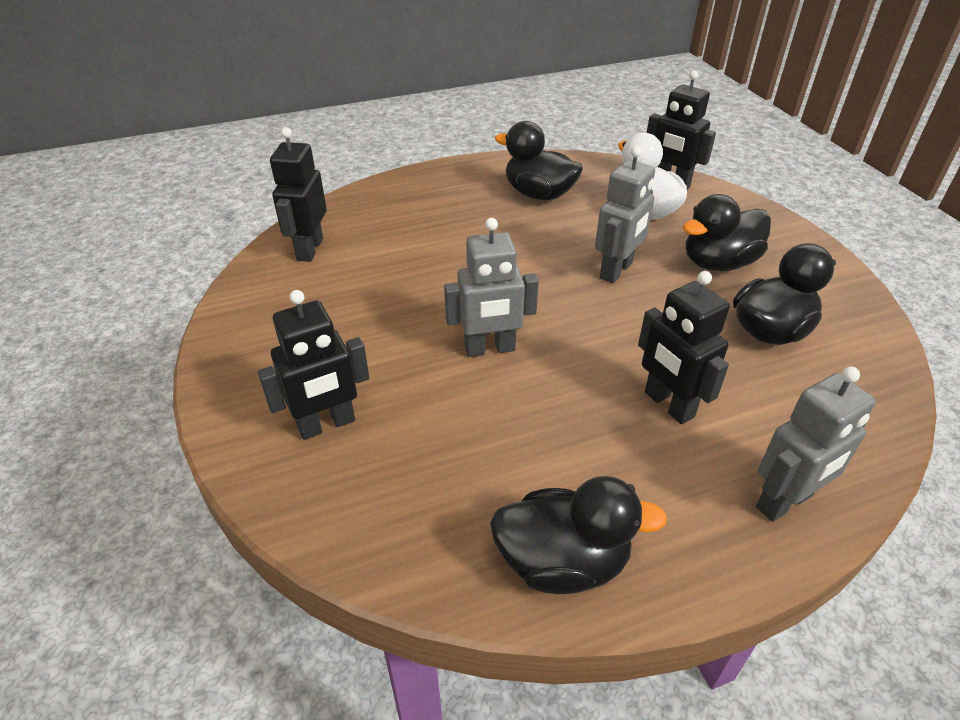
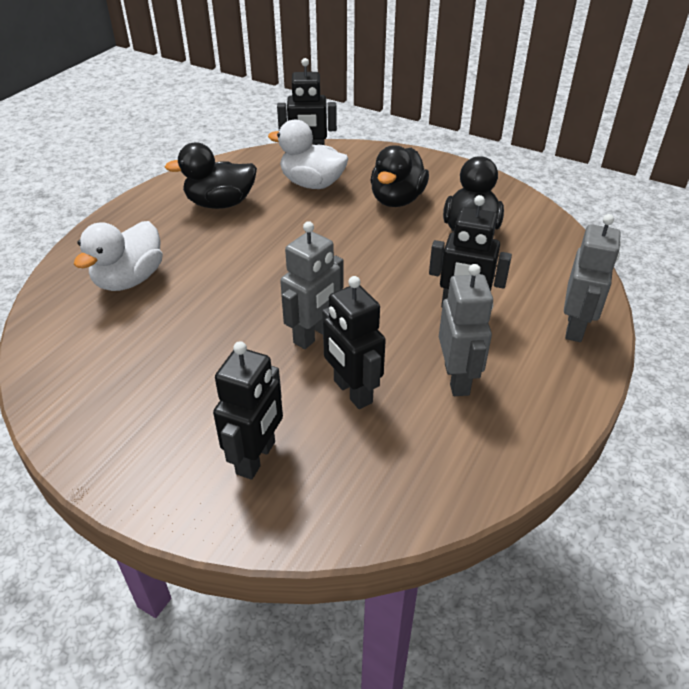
camera: 40 degrees left, 0 degrees up
(309, 249) = (70, 337): black robot -> black robot (352, 392)
(397, 225) = (129, 279): none -> white duck
(562, 562) = (505, 438): black duck -> none
(616, 271) = (339, 235): grey robot -> grey robot (457, 379)

